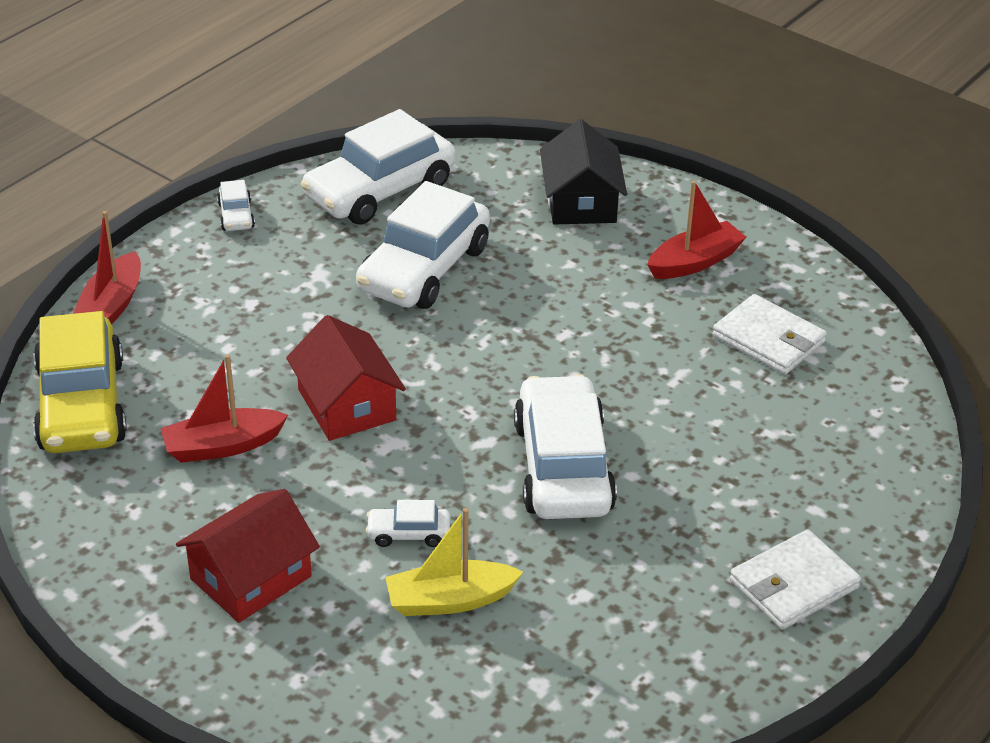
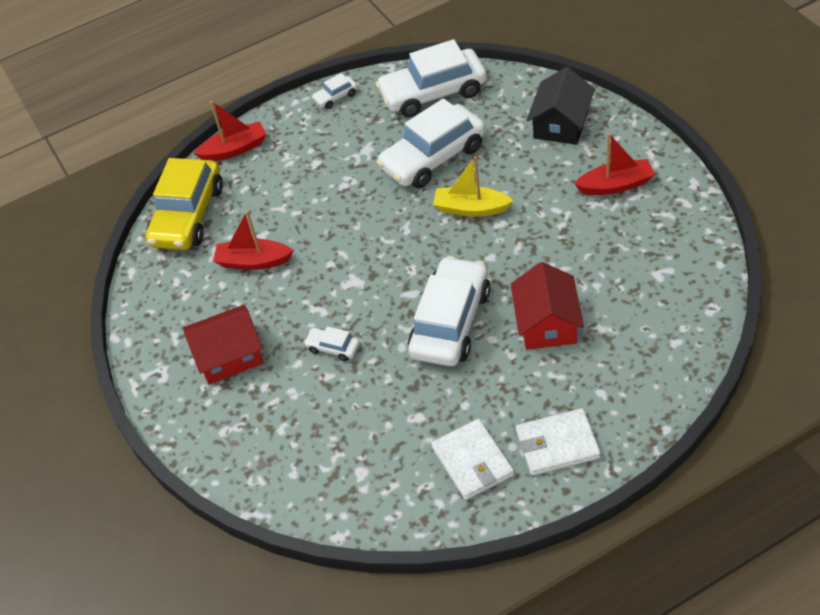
camera: 30 degrees right, 10 degrees up
(112, 305) = (234, 149): red boat -> red boat turned 150 degrees counterclockwise
(236, 215) = (336, 97): white car -> white car turned 45 degrees clockwise
(346, 405) = (339, 248): red house -> red house (547, 323)
(450, 600) = (336, 400): yellow boat -> yellow boat (471, 208)
(769, 339) = (636, 255): white wallet -> white wallet (473, 461)

